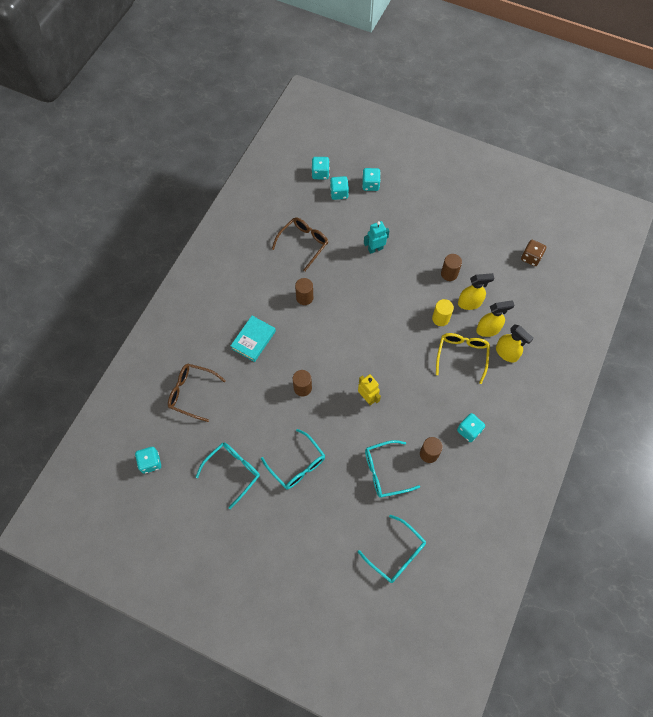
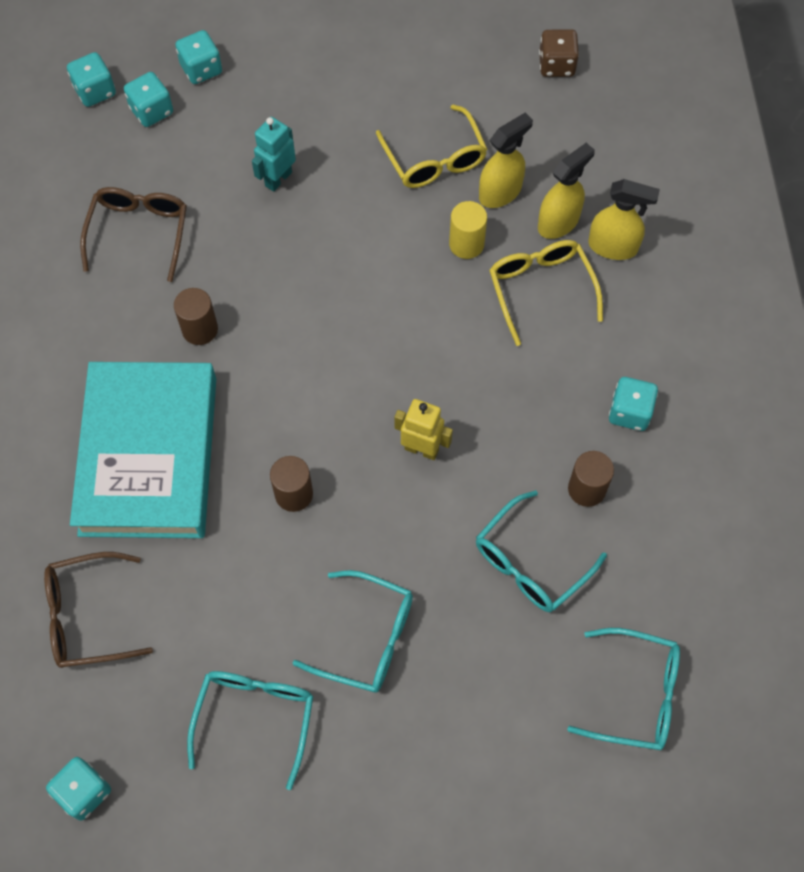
camera: 30 degrees left, 0 degrees up
(253, 340) = (149, 455): turquoise book -> turquoise book, size x2.08
(449, 274) = (435, 159): brown cylinder -> yellow glasses

